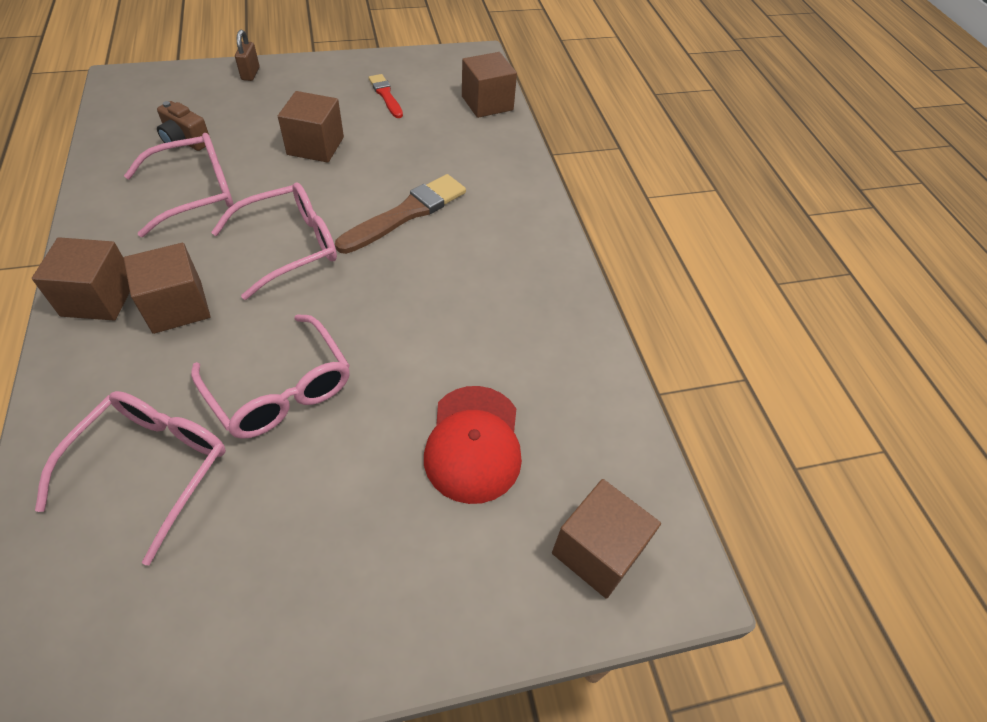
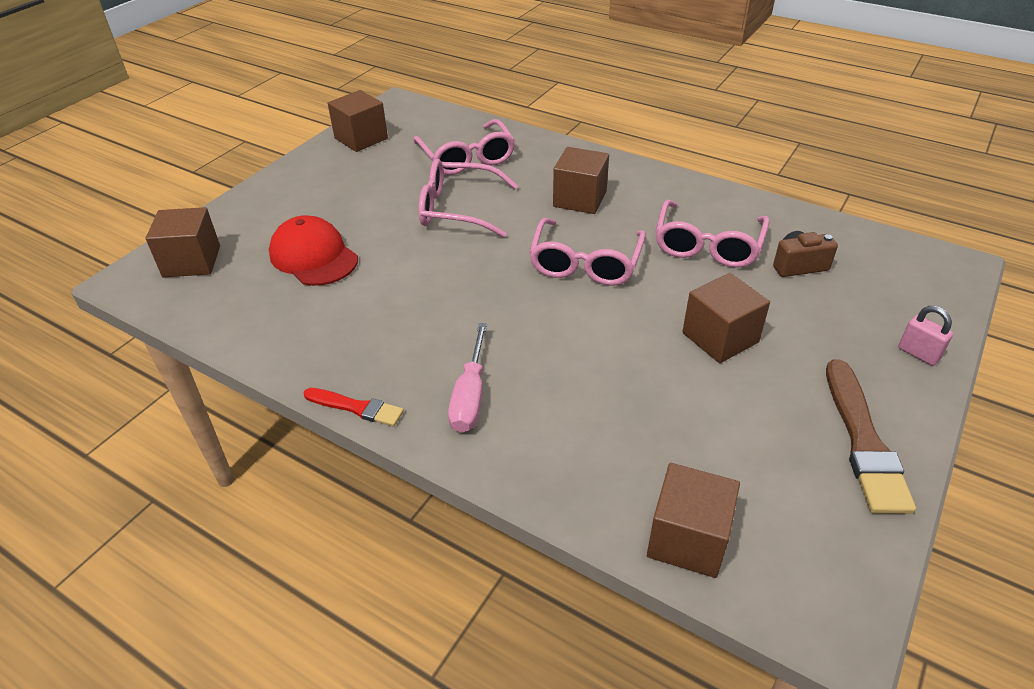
camera: 140 degrees right, 10 degrees down
(99, 298) = (624, 176): brown cube -> brown cube (361, 138)
(250, 74) = (918, 353): brown padlock -> pink padlock
(386, 95) = (785, 444): red brush -> red brush (356, 407)
(406, 214) = (552, 342): brown brush -> brown brush (863, 440)
(498, 222) = (470, 396): none -> pink screwdriver

